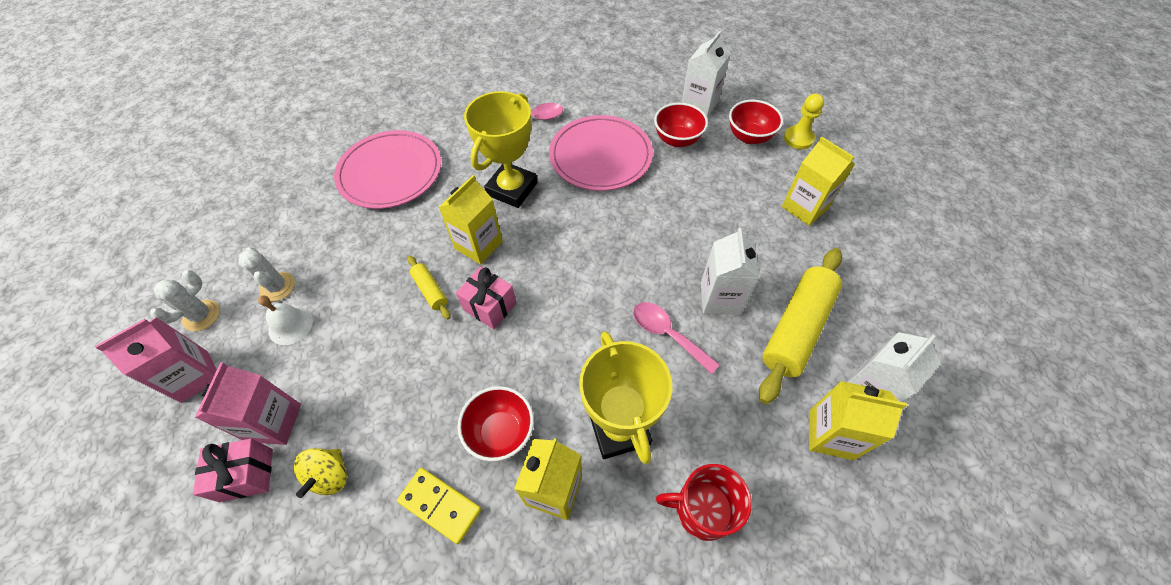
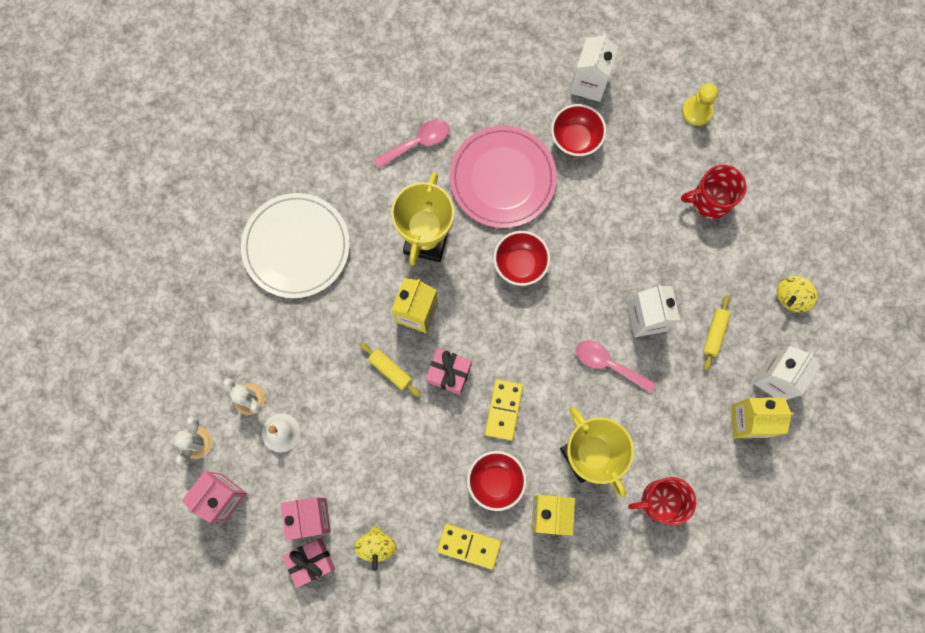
camera: 15 degrees left, 20 degrees up
(390, 172) = (296, 247): pink plate -> white plate
(536, 355) = (504, 410): none -> yellow domino
(749, 137) = (647, 119): red bowl -> red bowl (520, 264)
(797, 329) = (715, 334): yellow rolling pin -> yellow rolling pin, size x0.47
(804, 207) = (710, 200): yellow carton -> red mug
(890, 310) = (791, 297): none -> yellow spinning top

